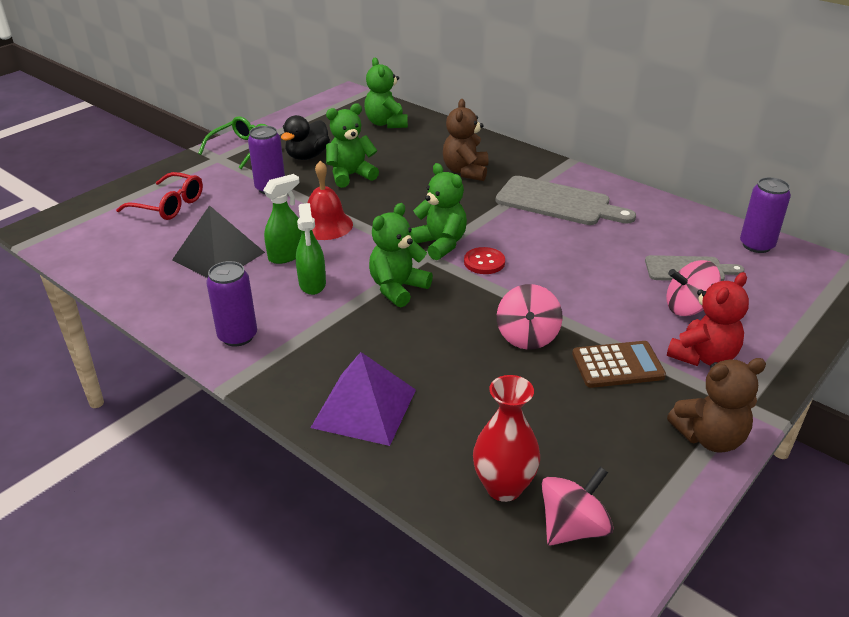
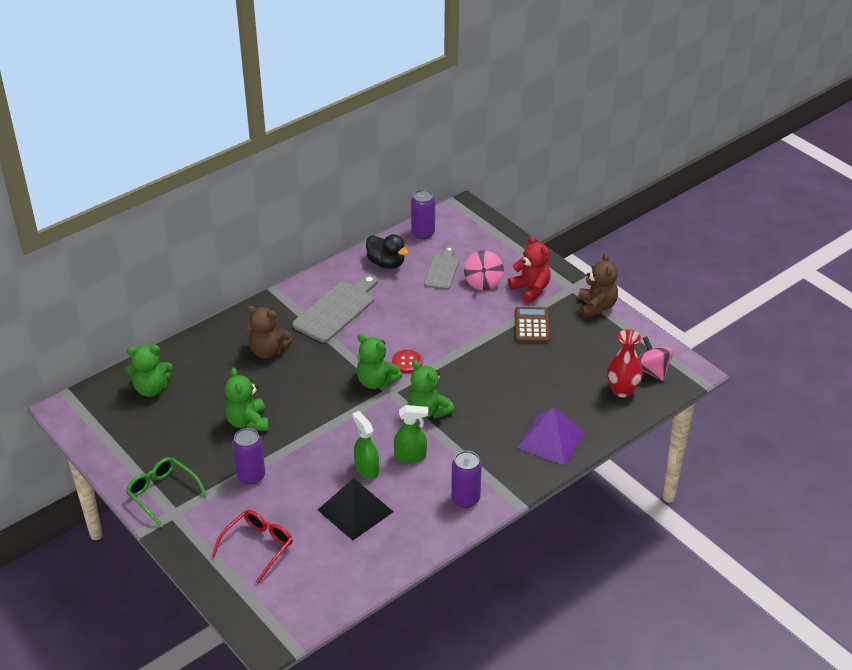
camera: 80 degrees left, 5 degrees up
(307, 156) = (197, 448): black duck -> black duck (386, 263)
(325, 225) = (327, 443): red bell -> none
(440, 244) = (376, 381): green teddy bear -> green teddy bear turned 120 degrees counterclockwise
(527, 337) = (497, 357): pink spinning top -> none

